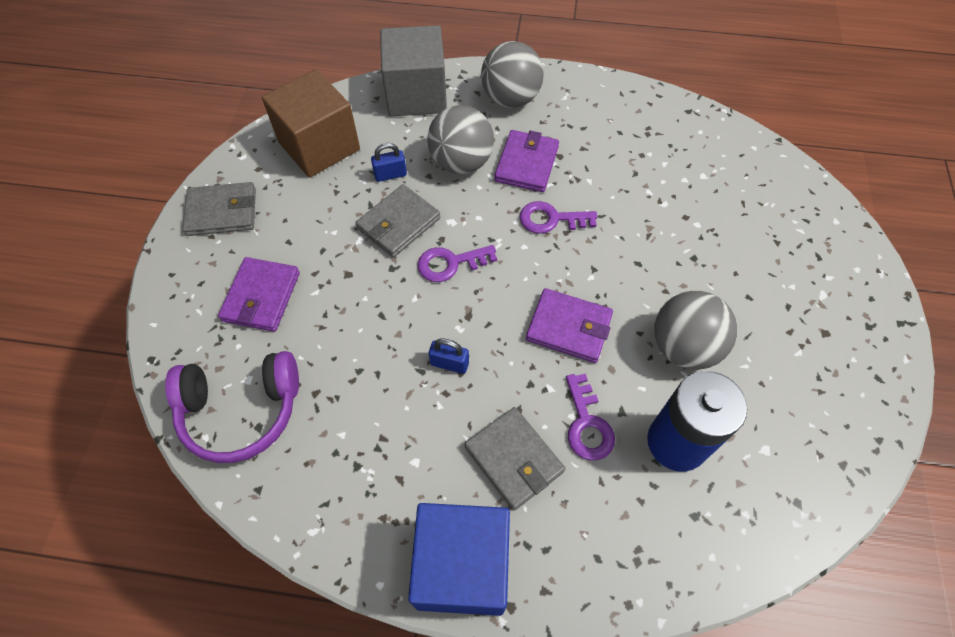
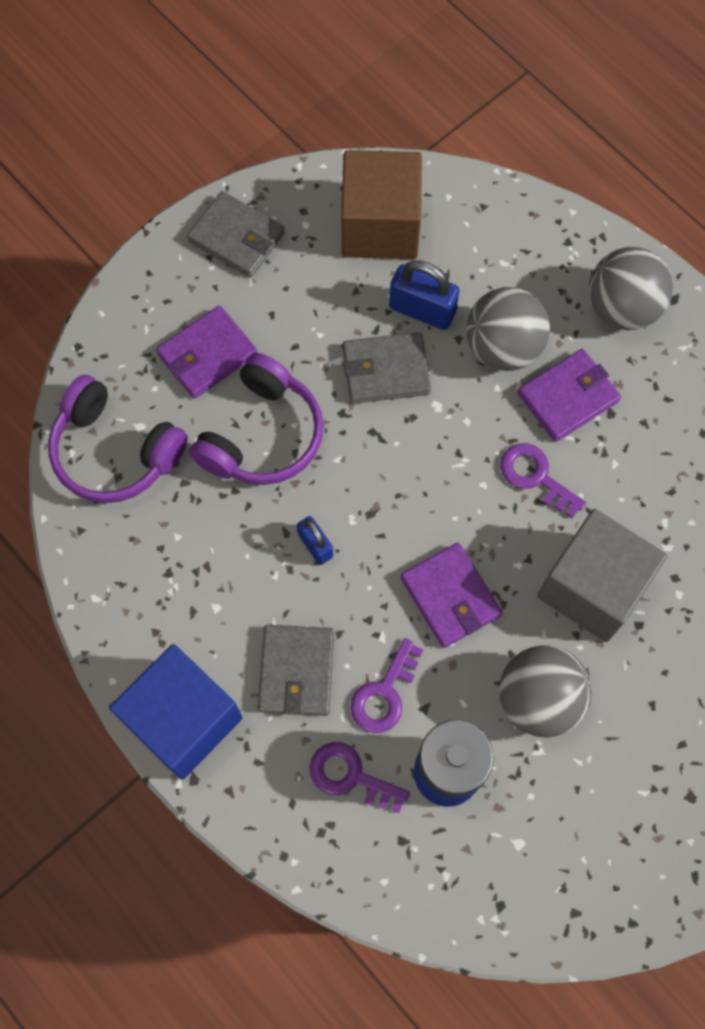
camera: 40 degrees right, 10 degrees up
(347, 320) = (262, 435): none -> purple headphones
(390, 175) = (422, 310): blue padlock -> blue padlock, size x1.65
(416, 94) = (527, 232): grey cube -> grey cube (592, 587)
(450, 263) = (398, 449): purple key -> purple key (350, 776)

